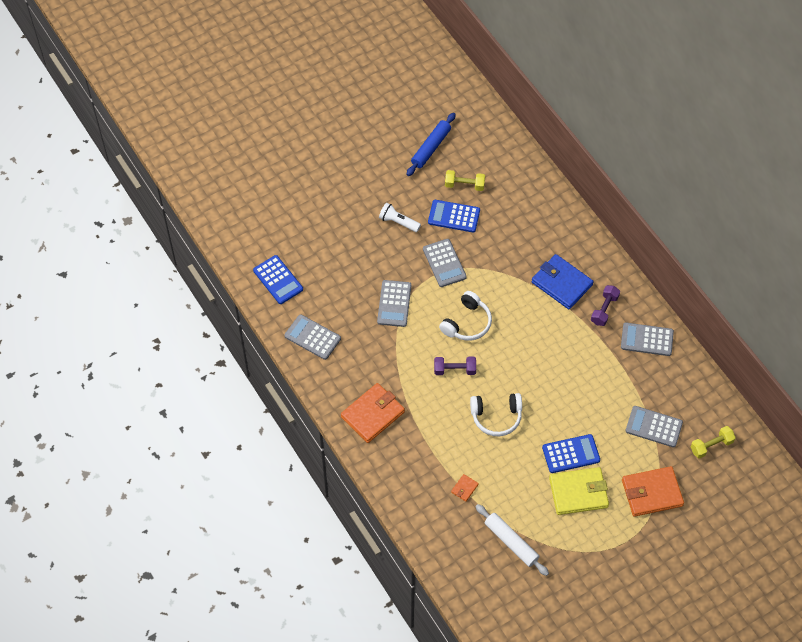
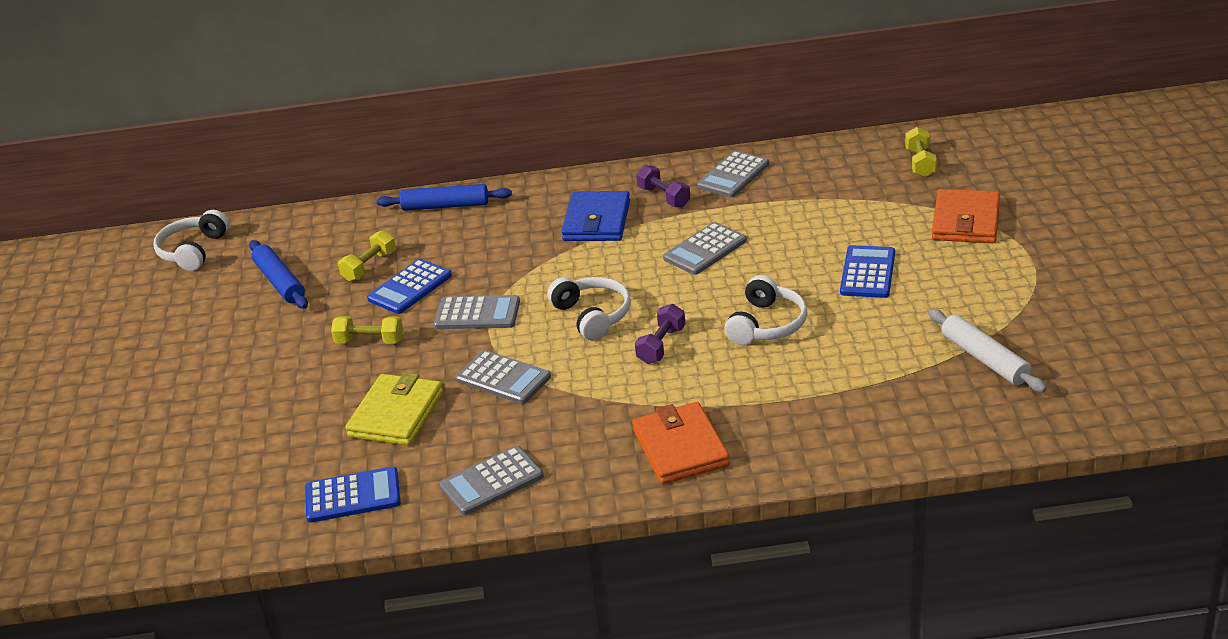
camera: 60 degrees left, 25 degrees down
(398, 222) = (370, 341): white flashlight -> yellow dumbbell
(441, 86) = (193, 251): none -> white headphones
(464, 488) = (869, 383): orange wallet -> none
(511, 542) = (984, 359): white rolling pin -> white rolling pin turned 75 degrees clockwise
(542, 193) = (445, 206): none -> blue rolling pin
(561, 283) = (597, 221): blue wallet -> blue wallet turned 60 degrees counterclockwise
(578, 492) = (933, 280): yellow wallet -> yellow wallet (396, 414)
(654, 427) = (866, 198): grey calculator -> grey calculator (705, 250)

